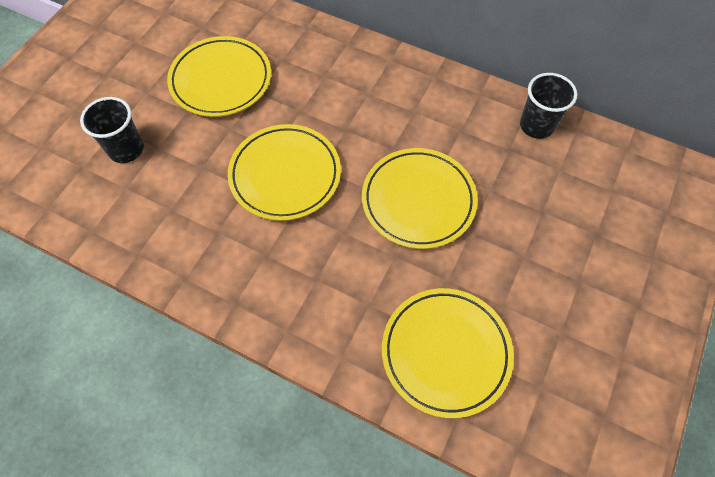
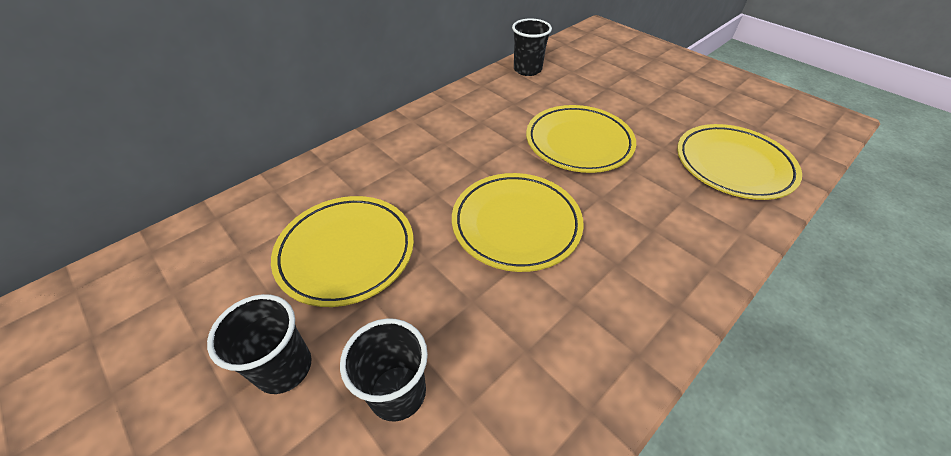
camera: 70 degrees left, 15 degrees down
(129, 89) = (284, 367): none -> black cup

